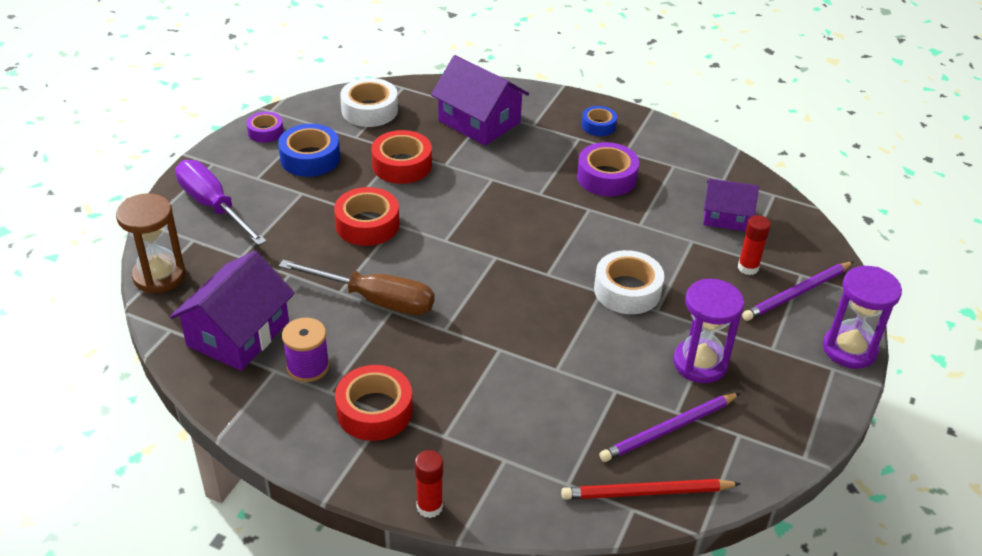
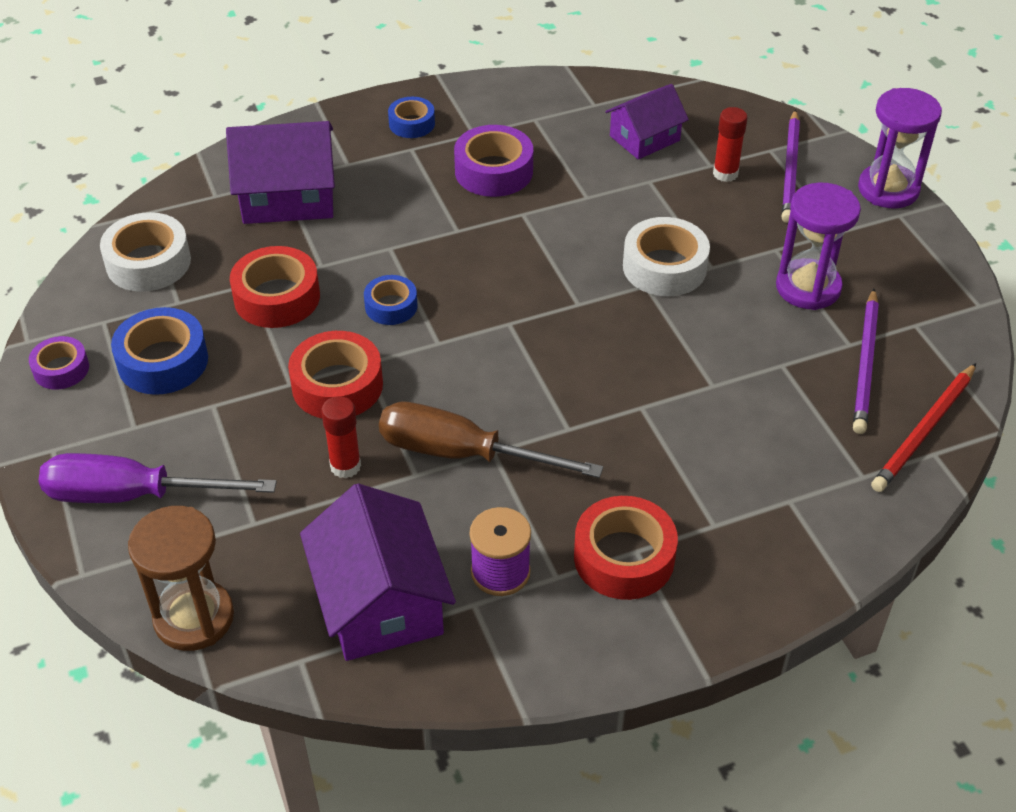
camera: 45 degrees left, 5 degrees up
(375, 300) = (462, 454): brown screwdriver -> brown screwdriver turned 135 degrees counterclockwise
(429, 507) = (795, 597): red glue stick -> red glue stick (345, 466)
(449, 206) = (391, 306): none -> blue tape

